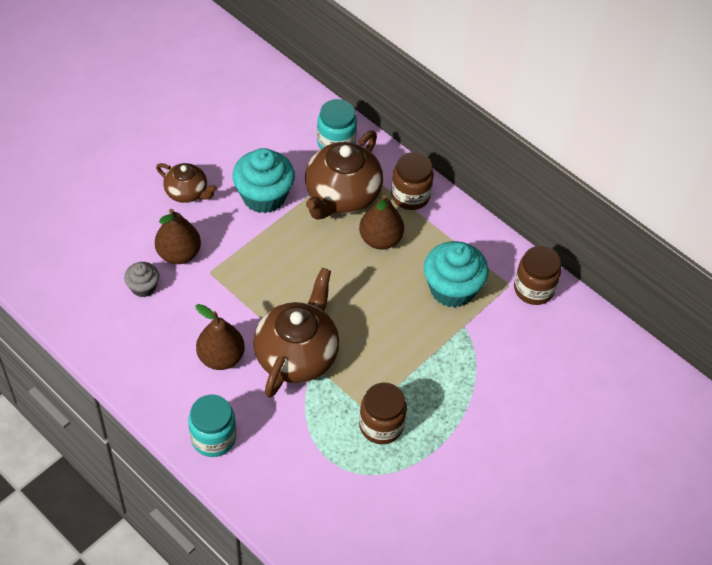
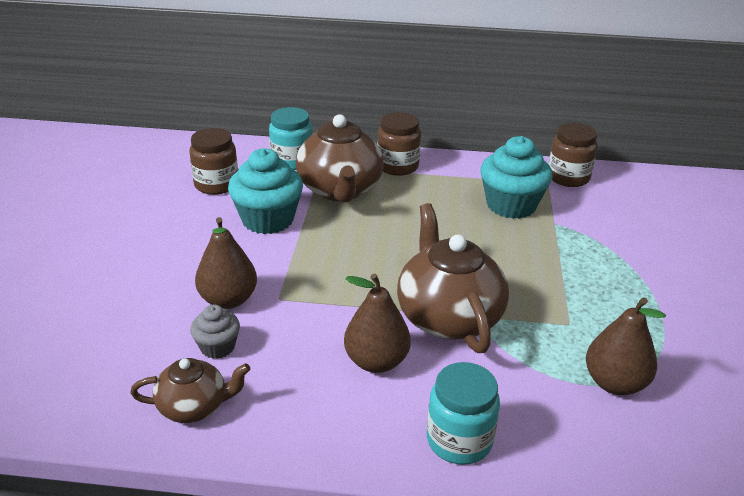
camera: 35 degrees left, 20 degrees down
(187, 192) = (184, 250): brown teapot -> brown teapot (194, 406)
(380, 239) = (410, 202): brown pear -> brown pear (614, 383)
(381, 426) = (596, 328): brown jar -> brown jar (216, 184)

